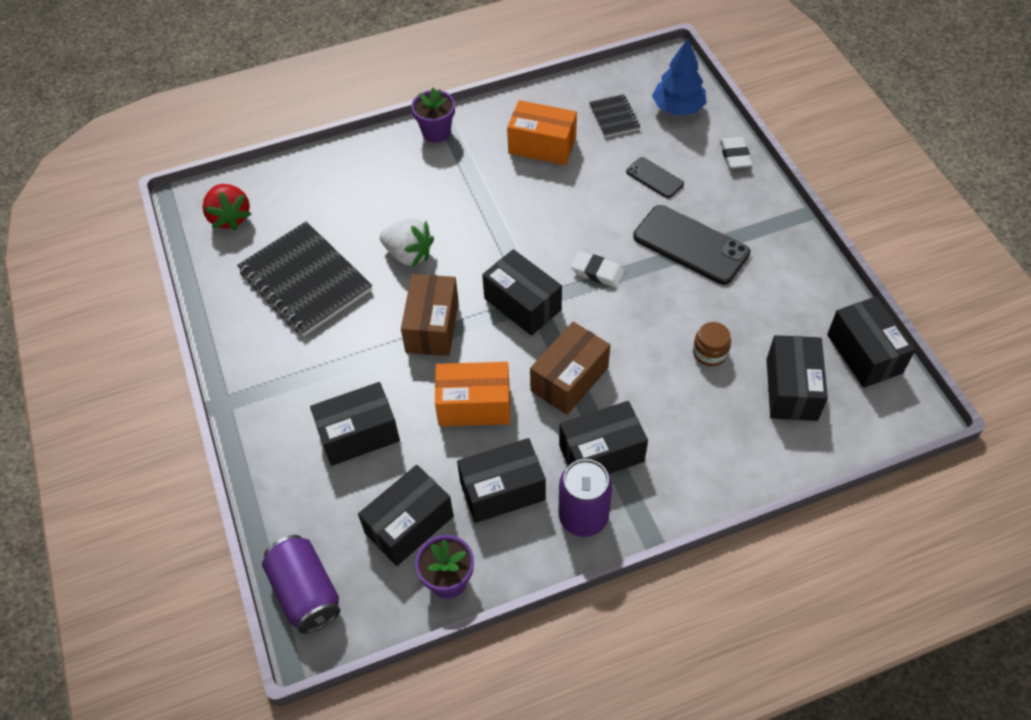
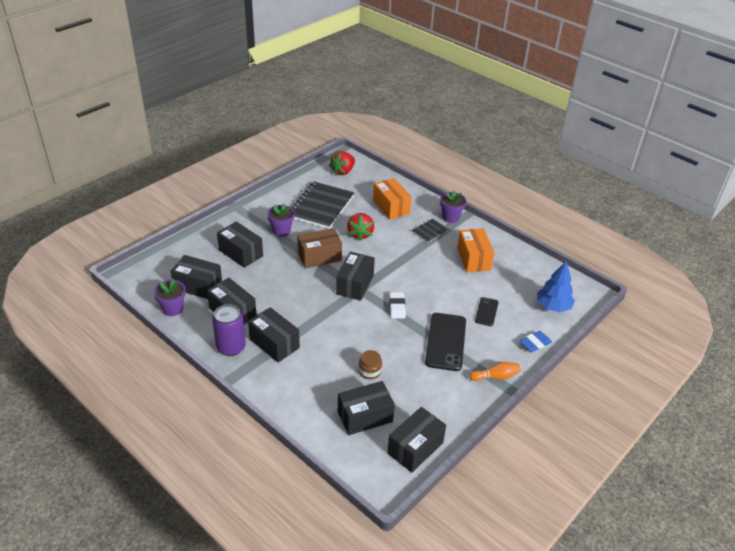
camera: 60 degrees right, 15 degrees down
(306, 592) = (148, 265): purple can -> none
(335, 357) = (281, 231): none -> purple flower pot
(408, 254) = (360, 234): white strawberry -> red strawberry
(474, 405) = (279, 286): orange box -> orange box (391, 207)
(569, 379) = (316, 317): brown box -> none
(614, 117) = (521, 281): black notebook -> black notebook (430, 232)
(735, 156) = (535, 343): white eraser -> blue eraser
(775, 220) = (495, 377): none -> orange bowling pin

